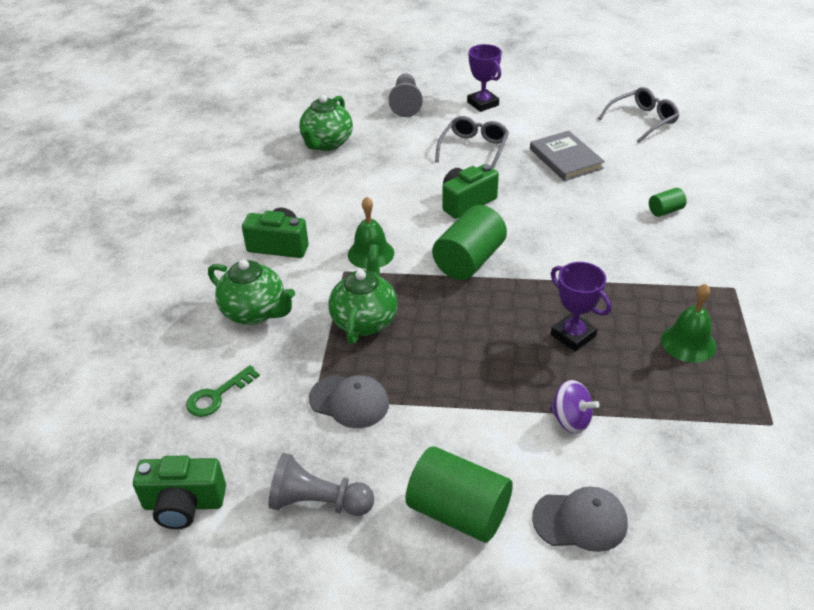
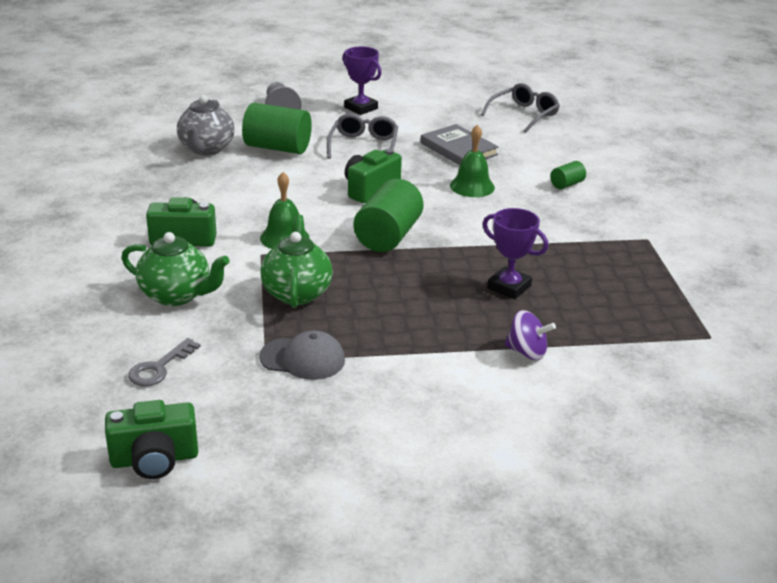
camera: 15 degrees left, 10 degrees down
(217, 396) = (159, 367): green key -> grey key
(318, 502) = (298, 442): grey pawn -> none
(327, 143) = (206, 149): green teapot -> grey teapot
(458, 511) = (441, 433): green cylinder -> green cylinder (277, 148)
(580, 521) = (559, 427): grey cap -> none
(688, 343) = (618, 284): green bell -> green bell (472, 186)

